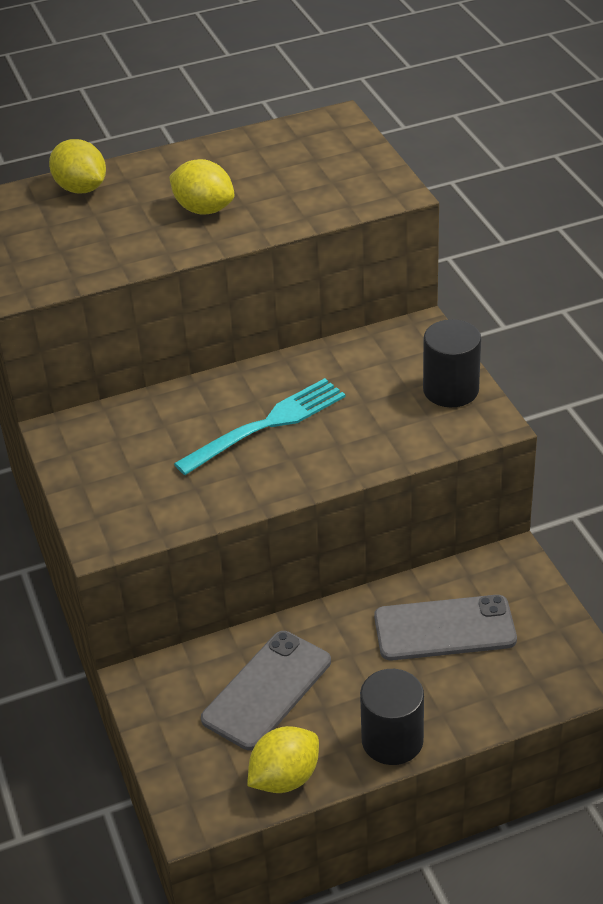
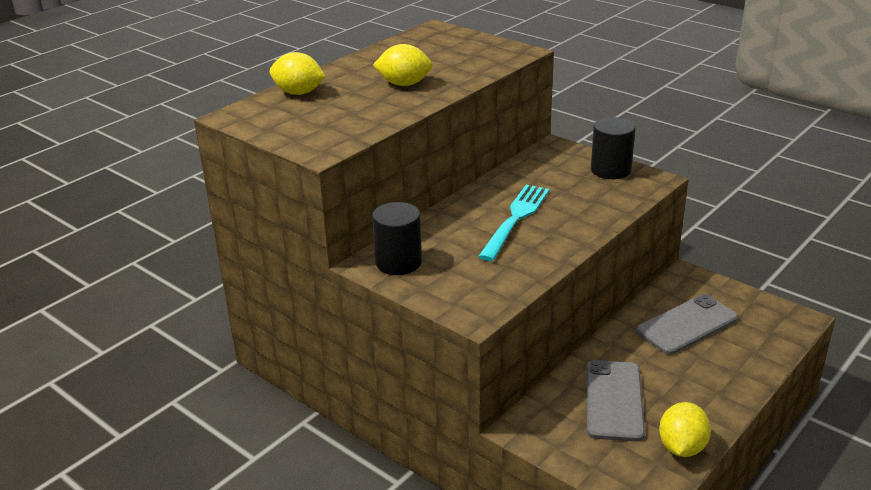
camera: 30 degrees left, 10 degrees down
(392, 740) = (724, 398): black cylinder -> black cylinder (398, 262)

